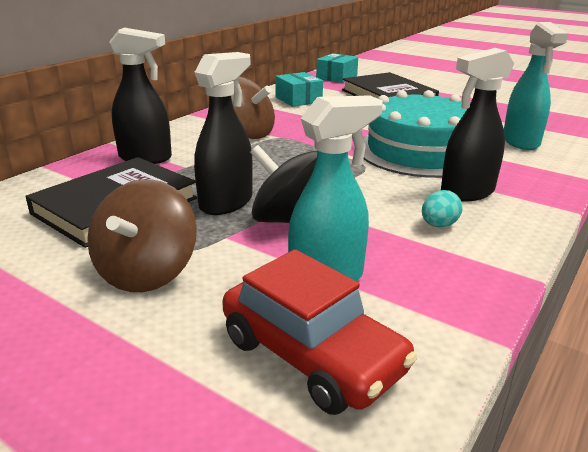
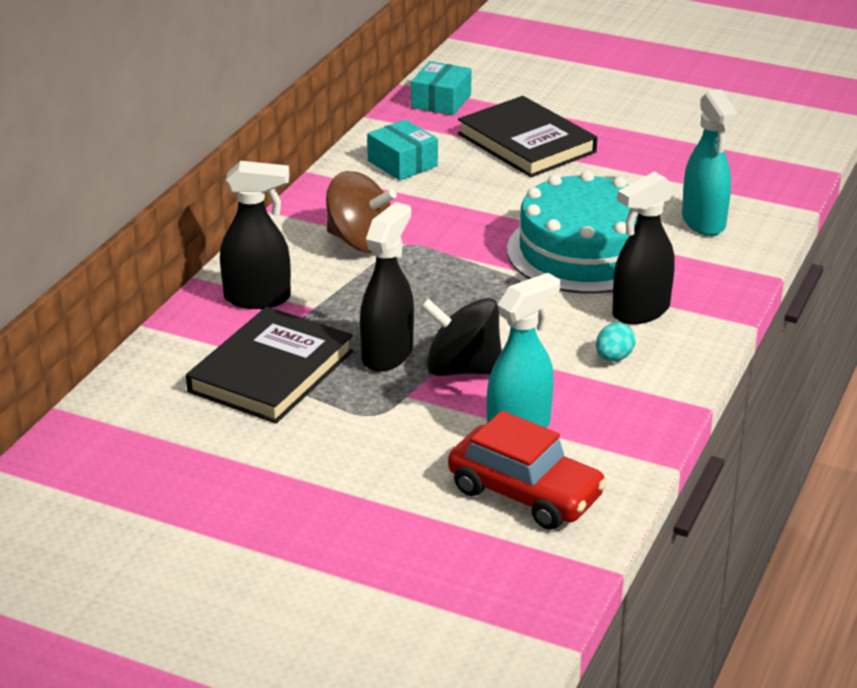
camera: 10 degrees left, 5 degrees up
(147, 272) = (353, 441): brown spinning top -> none

